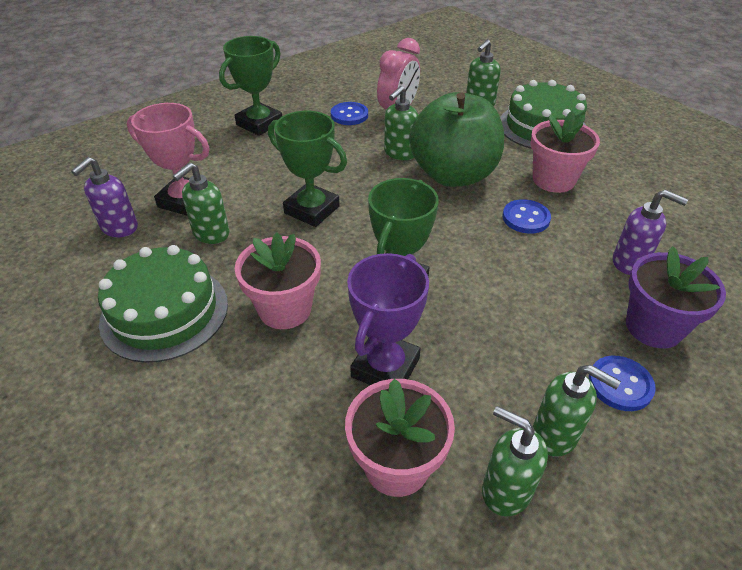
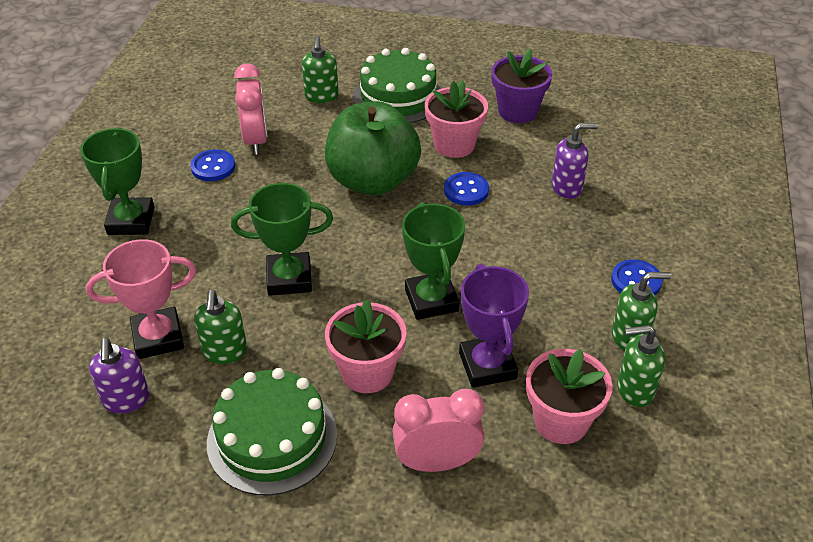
camera: 40 degrees left, 0 degrees up
(250, 419) = (437, 462): none -> pink clock
(400, 153) = (305, 183): green soap dispenser -> none
(653, 327) = (621, 228): purple flower pot -> purple flower pot (517, 111)

